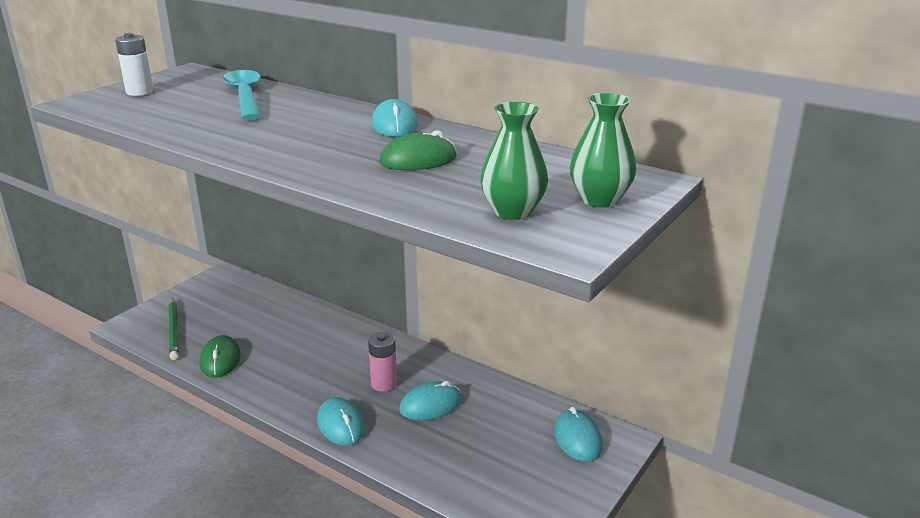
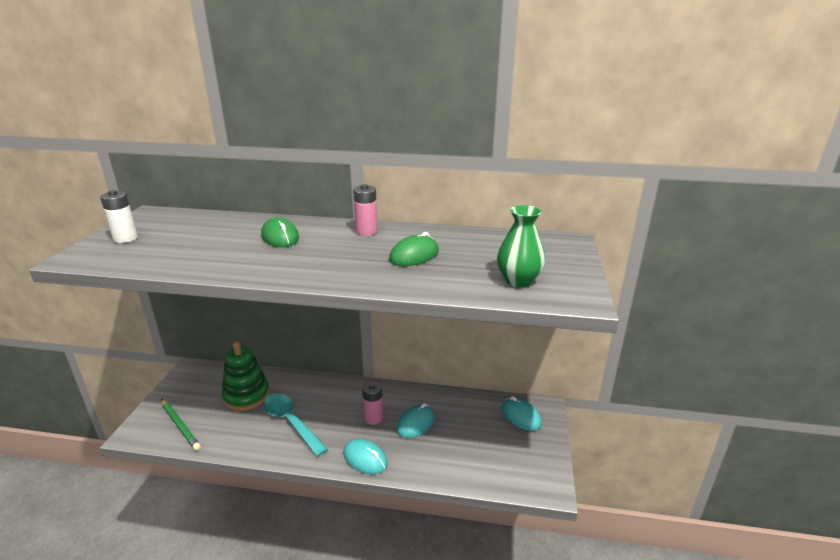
camera: 25 degrees left, 0 degrees up
(220, 360) = (237, 438): green mouse -> green mouse (280, 237)
(245, 96) = (224, 227): turquoise spoon -> turquoise spoon (291, 422)
(260, 319) = (246, 396): none -> green stacking toy
(394, 125) = (366, 231): turquoise mouse -> pink battery
(599, 200) = (557, 261): green vase -> none

